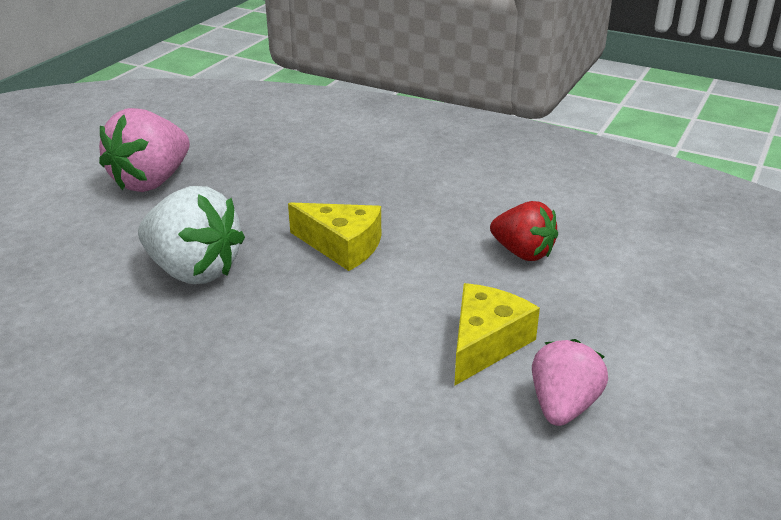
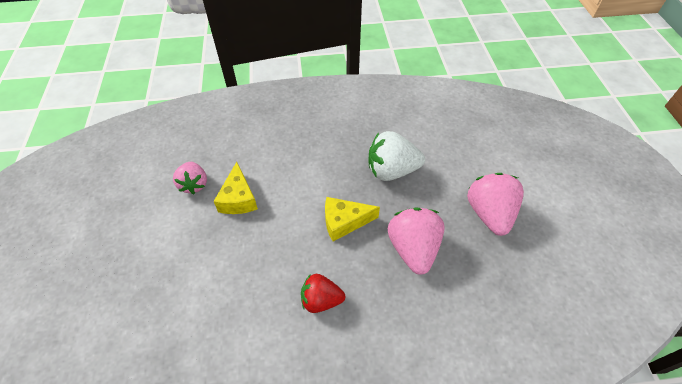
camera: 145 degrees right, 20 degrees up
(288, 192) = (413, 249): none -> pink strawberry
(522, 253) = (250, 270): red strawberry -> red strawberry (321, 300)

